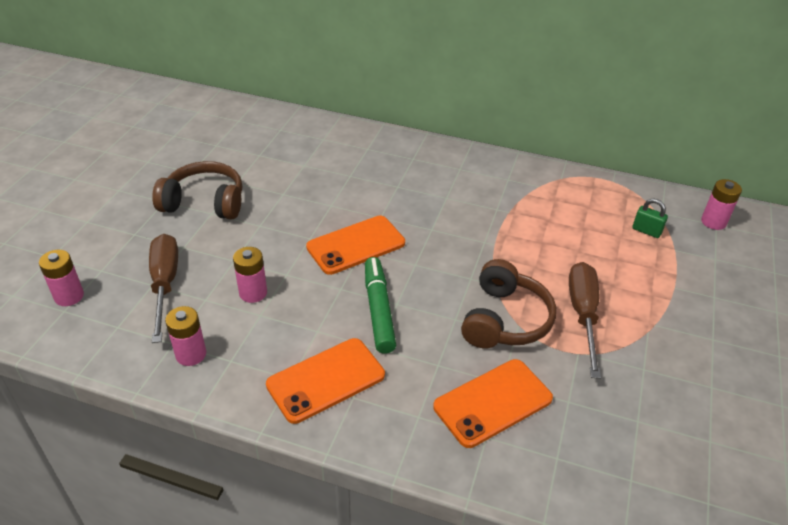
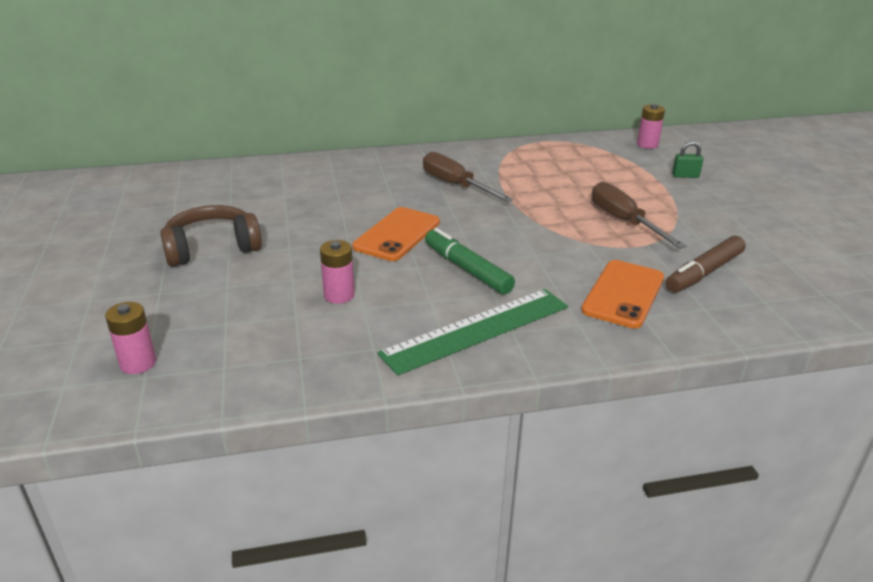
camera: 30 degrees left, 10 degrees down
(165, 284) = (239, 318): brown screwdriver -> brown screwdriver (456, 185)
(191, 354) = (328, 358): pink battery -> none
(326, 380) = (476, 329): orange phone -> green ruler
(505, 320) = (573, 242): brown headphones -> none
(602, 415) = (704, 272): none -> brown marker
(646, 231) = (610, 162): green padlock -> green padlock (685, 176)

